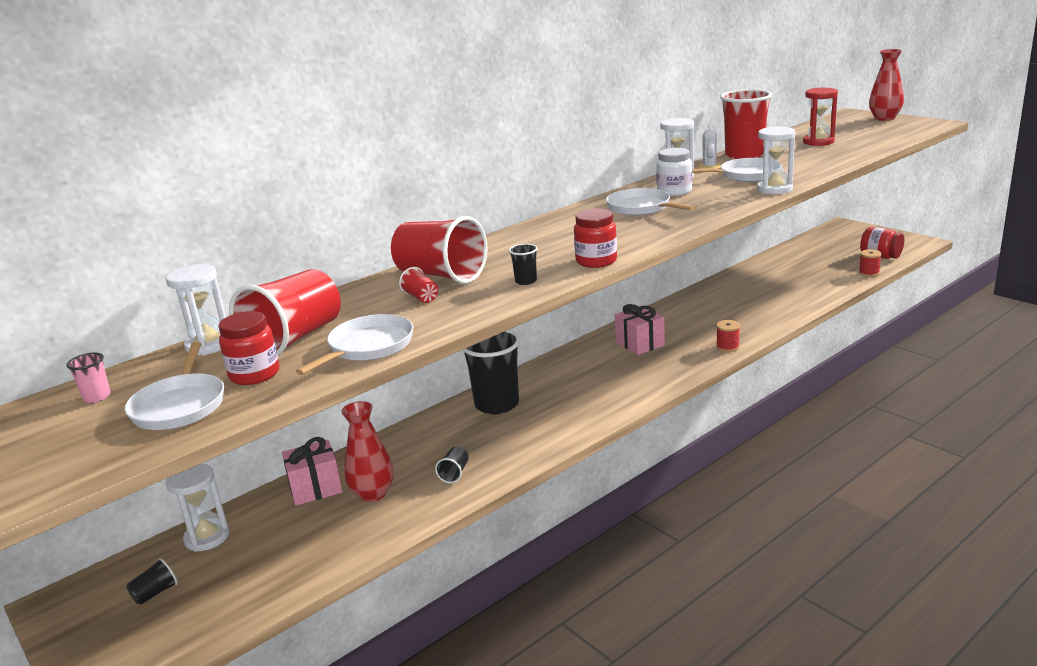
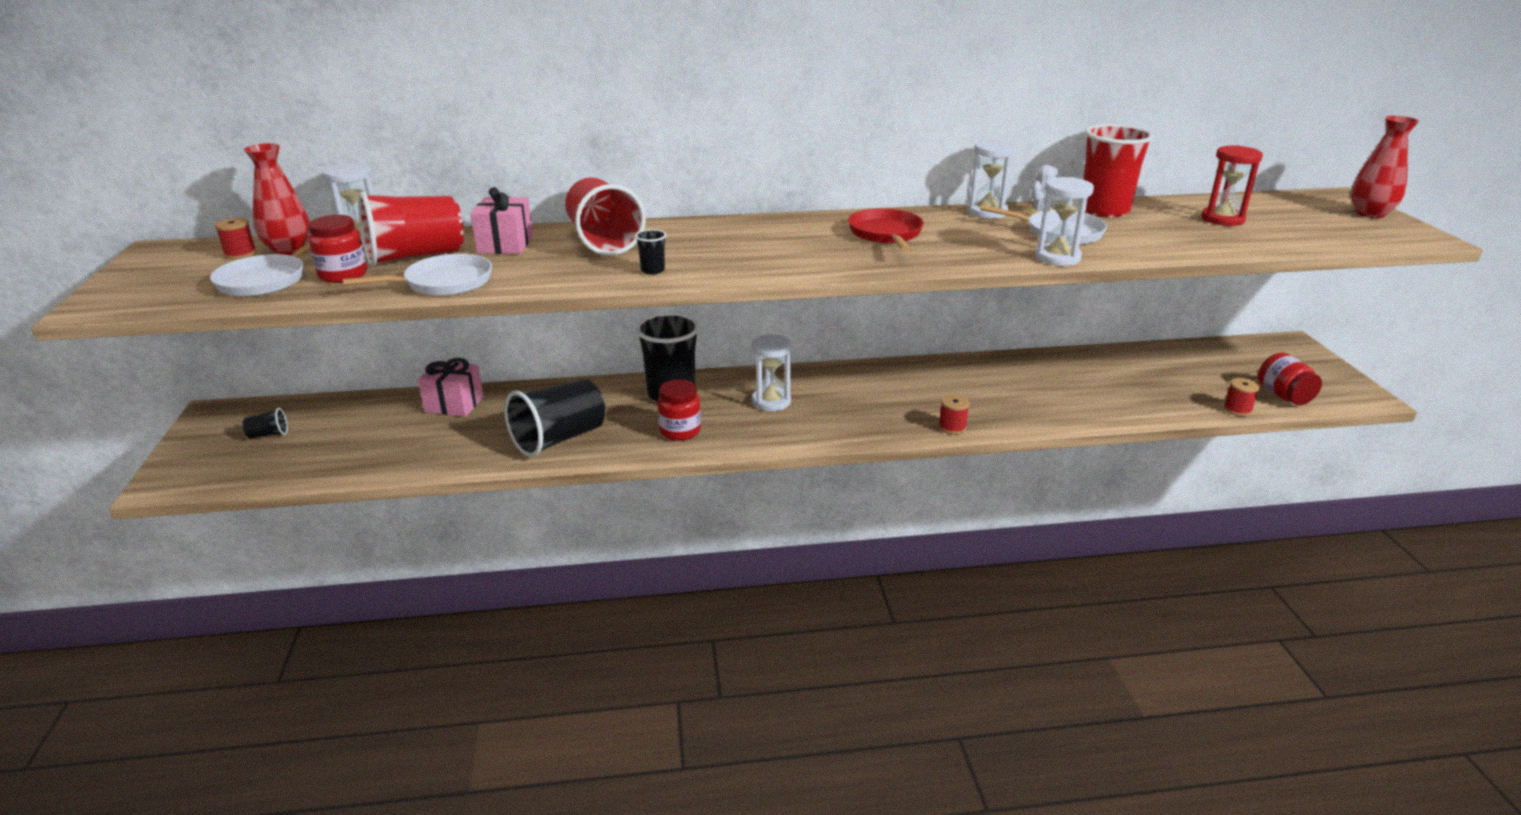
camera: 30 degrees right, 5 degrees up
(97, 397) = (240, 254): pink cup -> red spool
(207, 537) = (345, 409): white hourglass -> white hourglass (771, 402)
(373, 493) = (483, 427): red vase -> red vase (289, 250)
(421, 297) = (554, 255): red cup -> none
(454, 473) = (559, 439): black cup -> black cup, size x2.38
(596, 261) = (742, 273): red jar -> red jar (680, 431)
(640, 343) = (872, 389): pink gift -> pink gift (505, 244)
(641, 208) = (886, 234): white pan -> red pan
(674, 192) = (950, 228): white jar -> none

